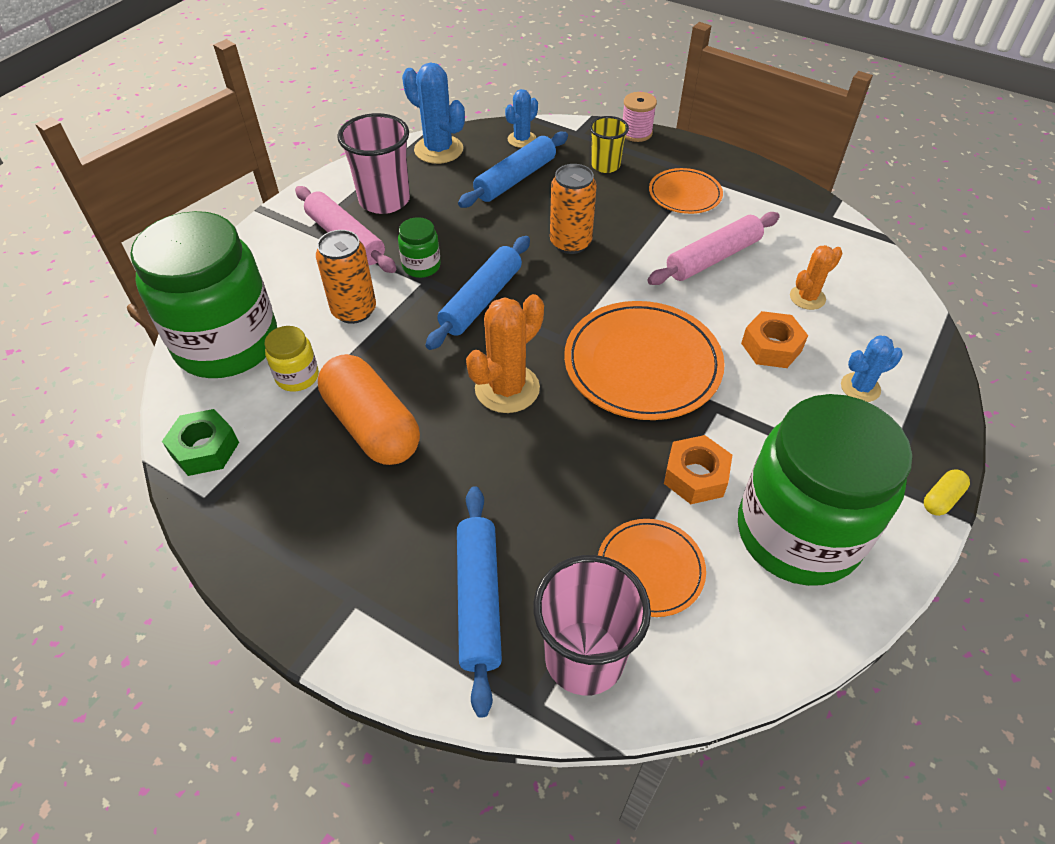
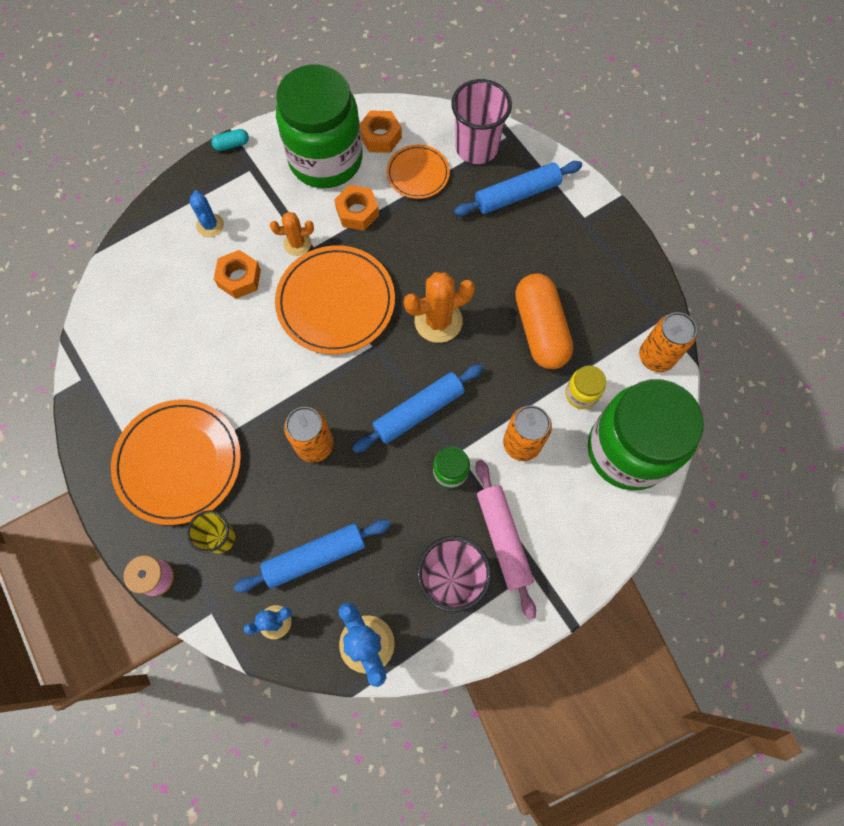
camera: 155 degrees left, 20 degrees up
(205, 449) = (656, 357): green nut -> orange can
(479, 600) = (517, 194): blue rolling pin -> blue rolling pin turned 45 degrees clockwise
(685, 194) = (178, 462): orange plate -> orange plate, size x1.77
(713, 258) = (214, 376): pink rolling pin -> none
(748, 607) = (380, 137): none -> orange nut
(807, 297) = (178, 308): orange cactus -> orange cactus (297, 243)
(860, 387) = (210, 225): blue cactus -> blue cactus turned 60 degrees clockwise
(941, 499) = (232, 145): yellow capsule -> turquoise capsule

